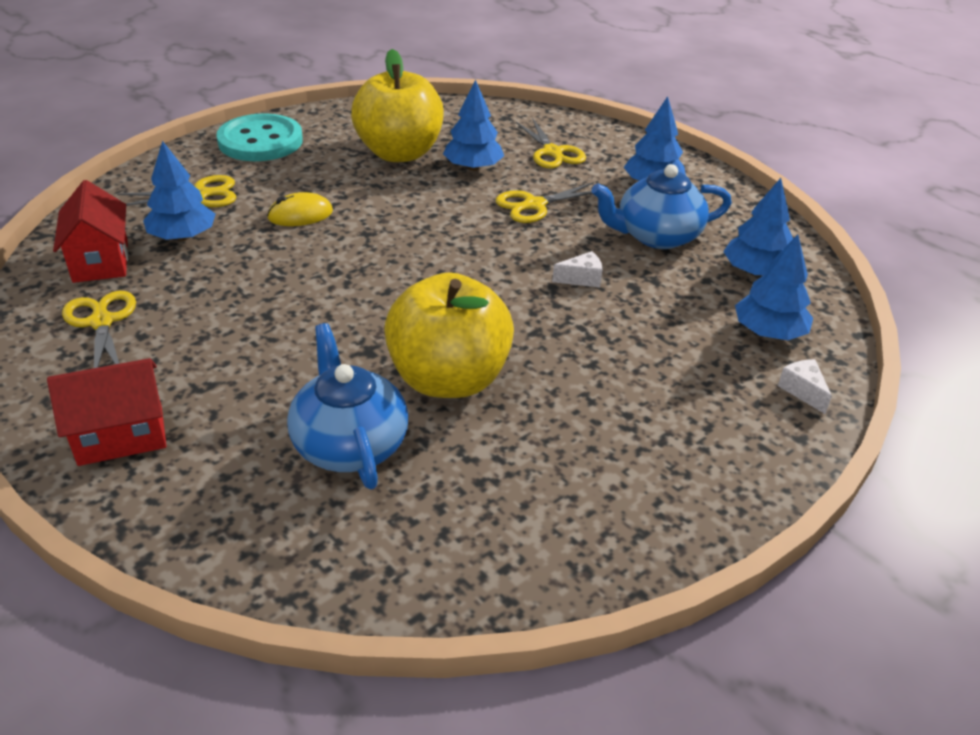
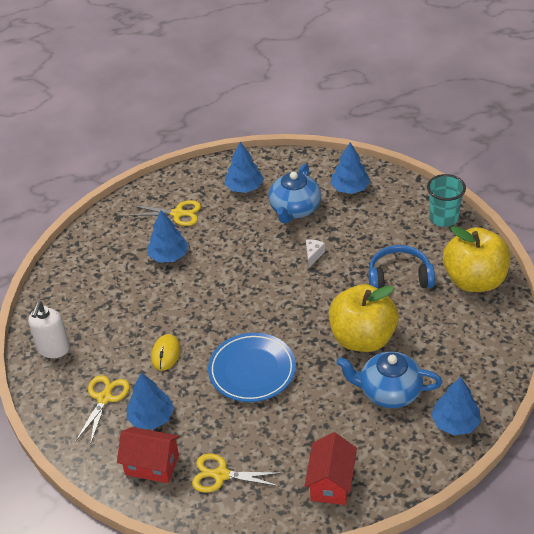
camera: 55 degrees left, 5 degrees up
(260, 141) = (53, 349): turquoise button -> white soap dispenser
(312, 291) = (252, 370): none -> blue plate
(399, 153) = (125, 284): yellow apple -> yellow apple (474, 280)
(534, 205) = (230, 245): yellow scissors -> none
(615, 380) = (399, 277): none -> blue headphones
(768, 332) = (398, 208): blue tree -> blue tree (455, 423)
(802, 391) = (443, 218): white cheese -> turquoise cup

